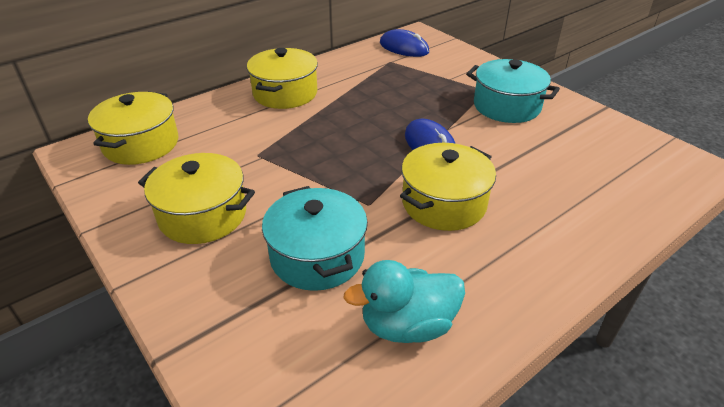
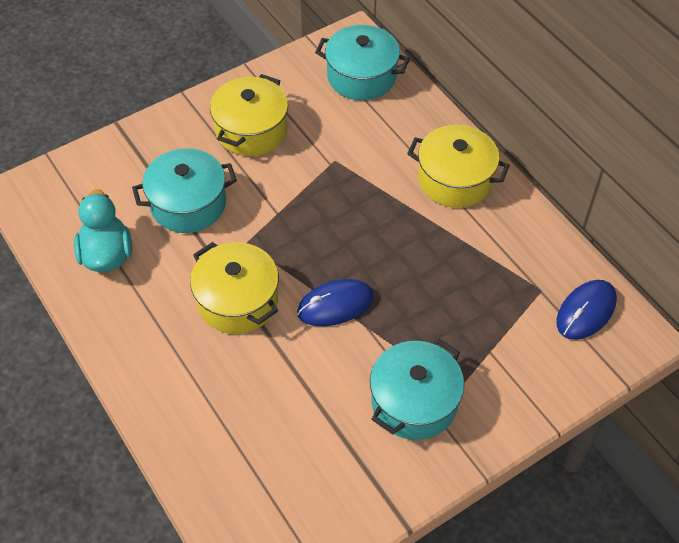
camera: 95 degrees right, 15 degrees up
(141, 144) = (361, 76): yellow pot -> turquoise pot

